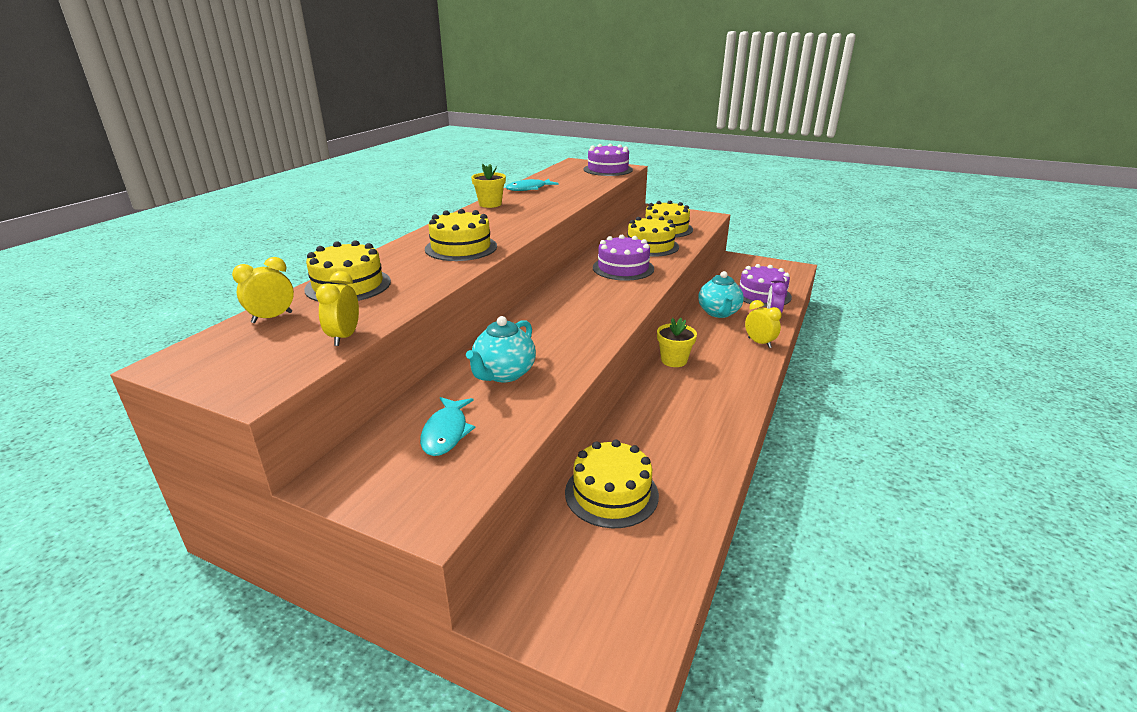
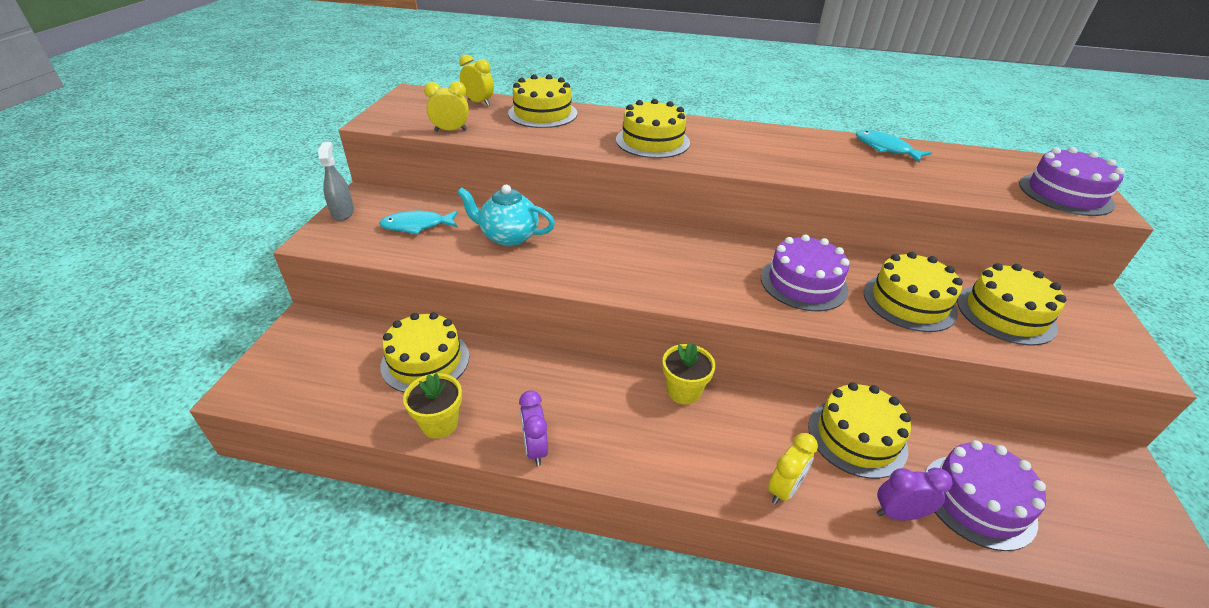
camera: 75 degrees right, 10 degrees up
(370, 498) = (343, 213): none -> grey spray bottle
(490, 204) = (799, 135): yellow flower pot -> yellow flower pot (439, 423)
(719, 313) = (857, 437): turquoise teapot -> yellow cake
(728, 433) = (535, 449): none -> purple clock

